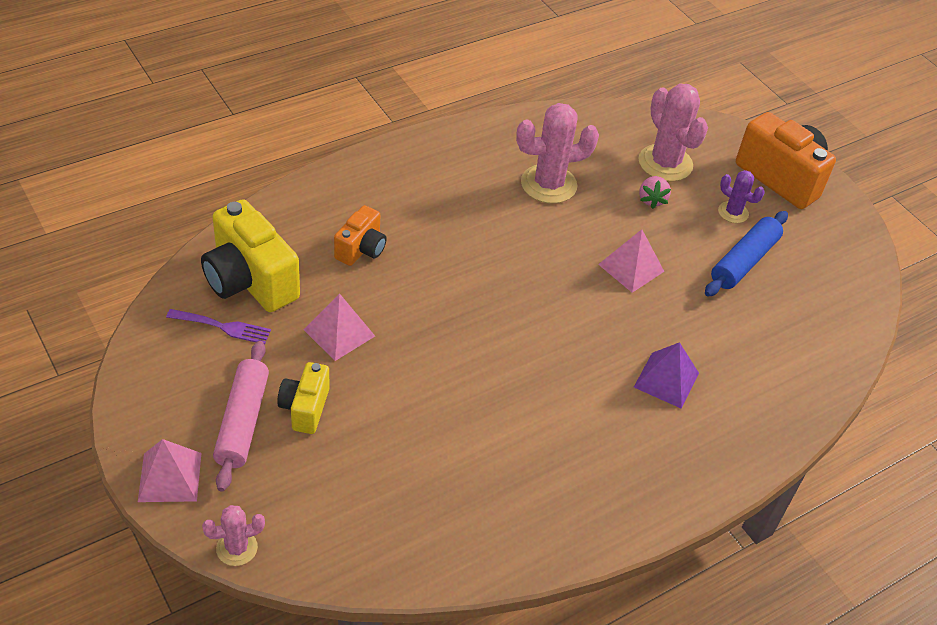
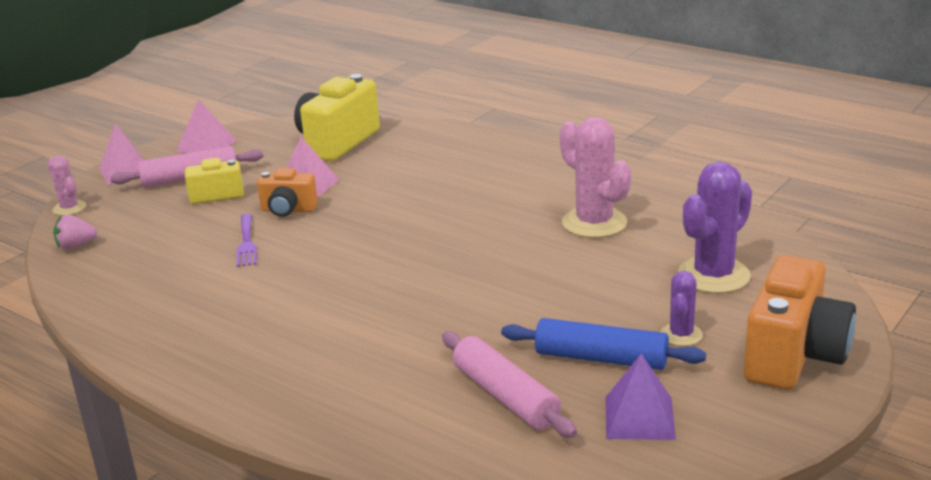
camera: 75 degrees right, 20 degrees down
(223, 327) = (281, 147): purple fork -> purple fork (246, 243)
(361, 249) = (412, 169): orange camera -> orange camera (288, 210)
(631, 267) = (516, 292): pink pyramid -> pink pyramid (206, 145)
(651, 200) = (640, 281): pink strawberry -> pink strawberry (76, 246)
(665, 163) = (713, 276): pink cactus -> purple cactus
(666, 380) = (365, 346): purple pyramid -> purple pyramid (639, 418)
(769, 326) = (505, 396): none -> pink rolling pin

